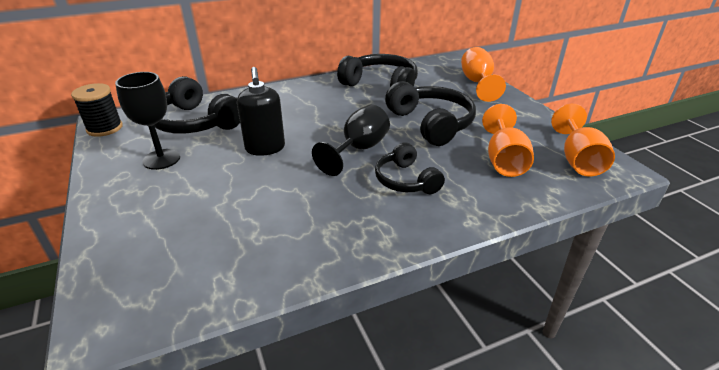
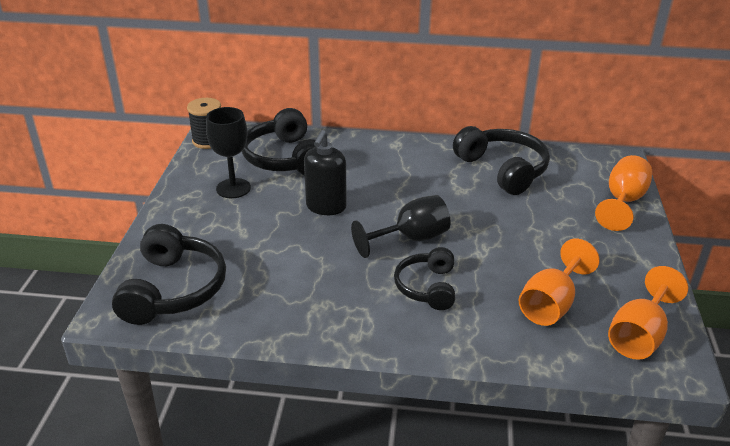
camera: 30 degrees right, 0 degrees up
(431, 123) = (514, 235): black headphones -> black headphones (174, 289)

